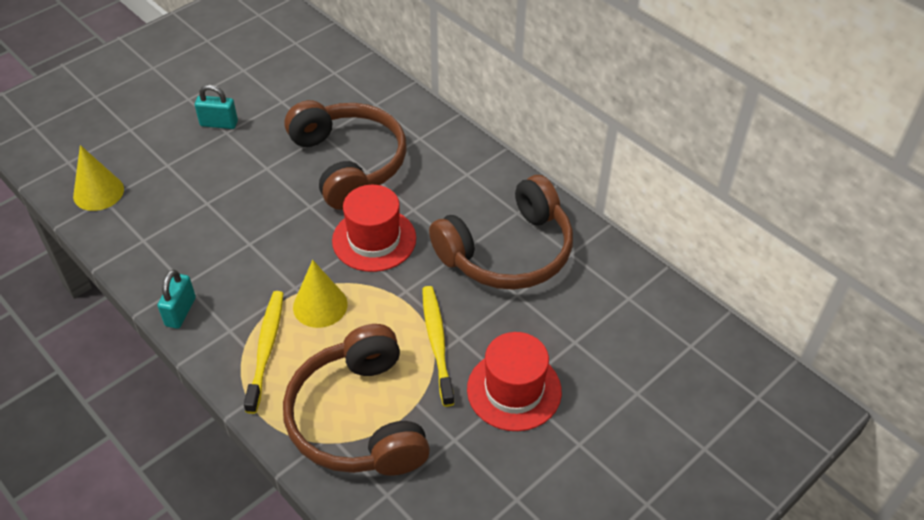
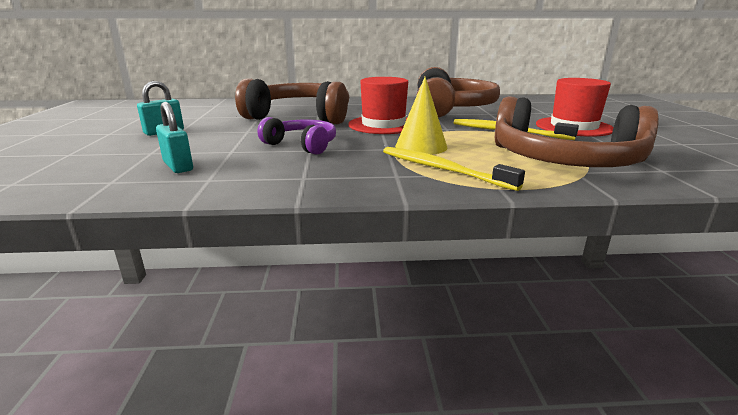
camera: 50 degrees left, 25 degrees down
(98, 192) = (94, 181): yellow cone -> none
(180, 312) = (336, 187): turquoise padlock -> turquoise padlock (178, 166)
(257, 230) = (302, 145): none -> purple headphones

